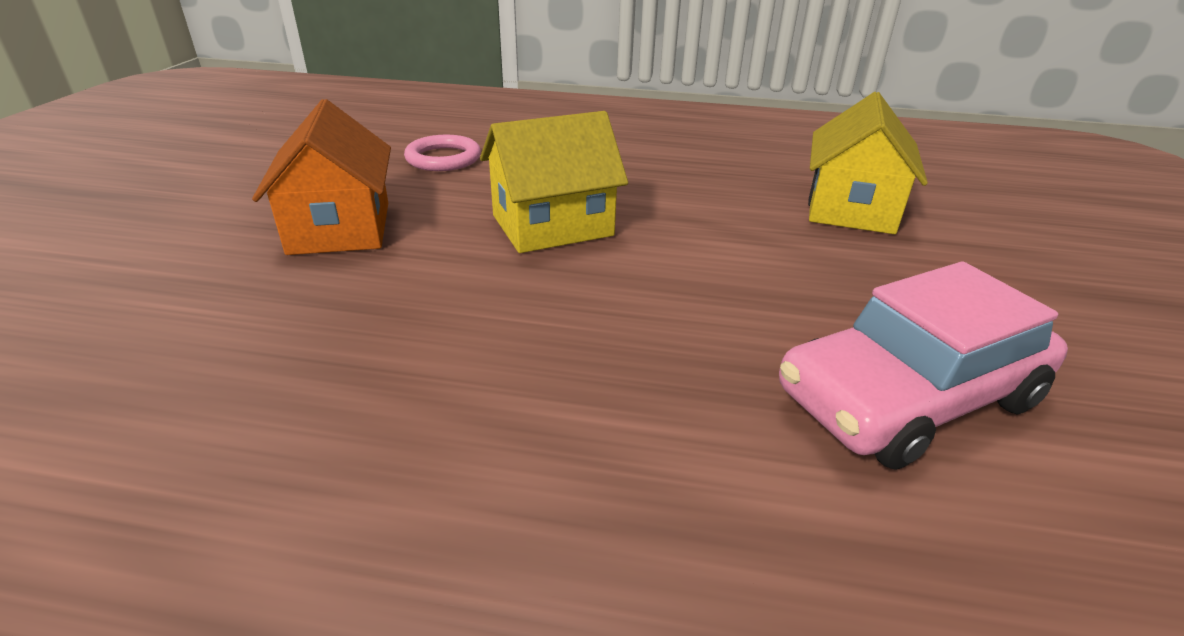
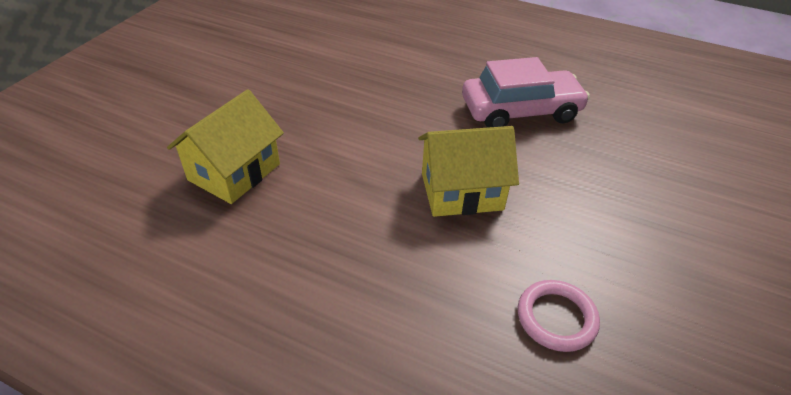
camera: 165 degrees left, 10 degrees up
(340, 228) = (615, 216): orange house -> none
(908, 397) = (343, 68): pink car -> pink car (520, 110)

